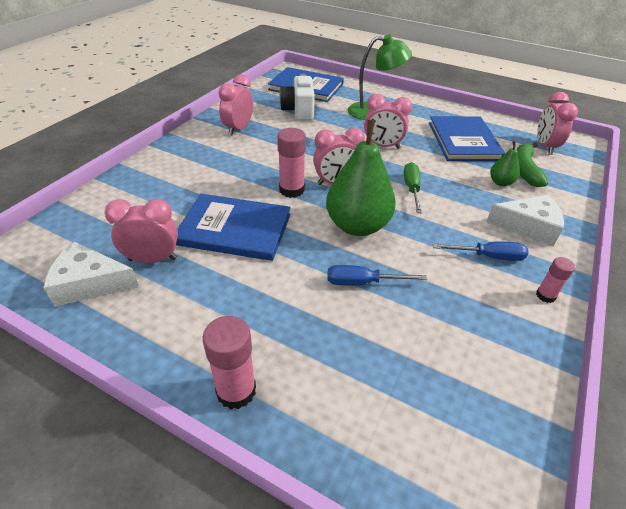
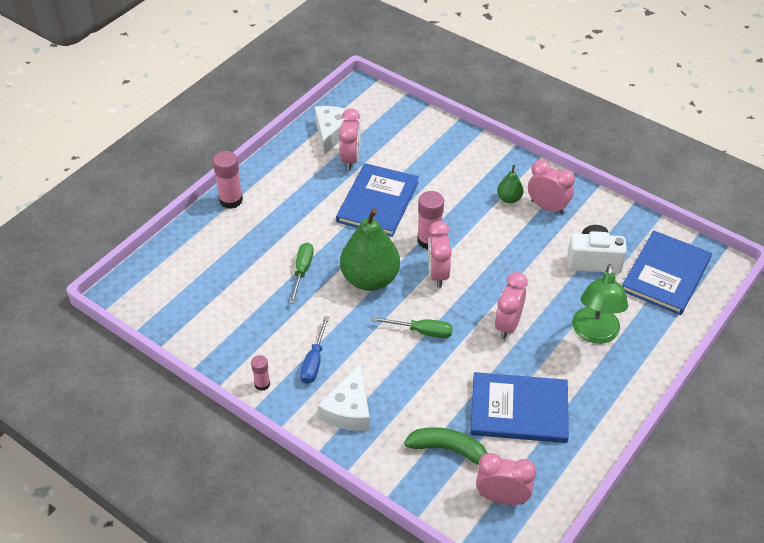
camera: 100 degrees right, 5 degrees up
(363, 282) = (302, 271): blue screwdriver -> green screwdriver
(500, 182) = (425, 415): green pear -> green pear (509, 198)

